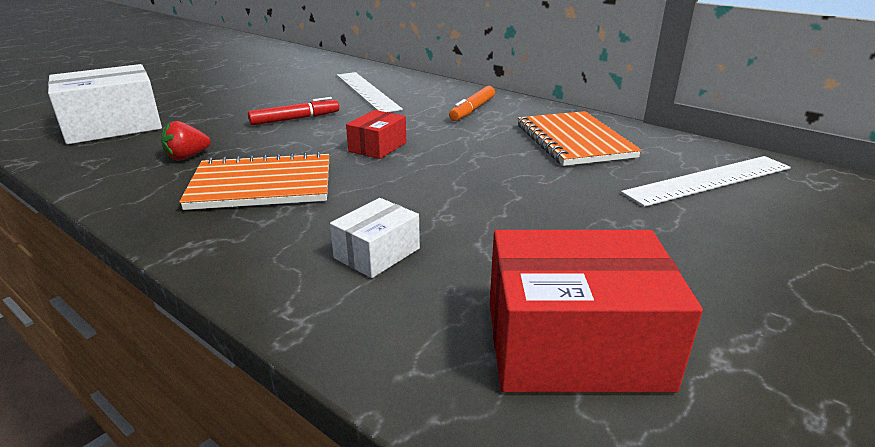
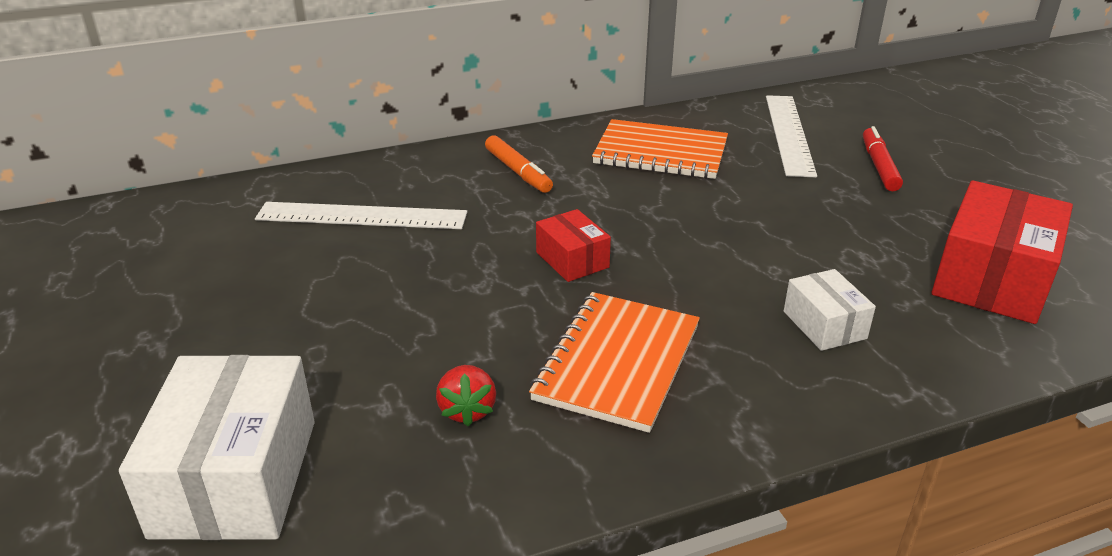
camera: 60 degrees left, 5 degrees up
(295, 119) = (410, 294): red marker -> red marker (879, 166)

